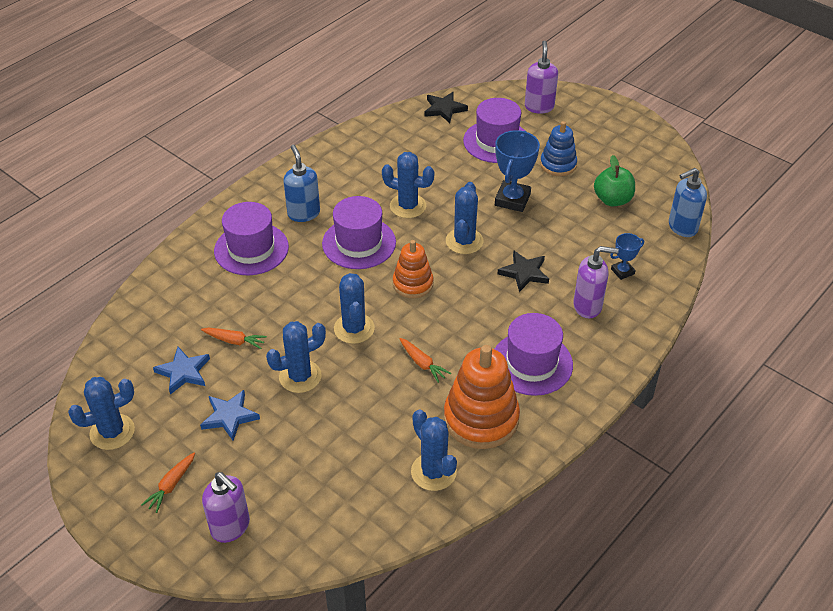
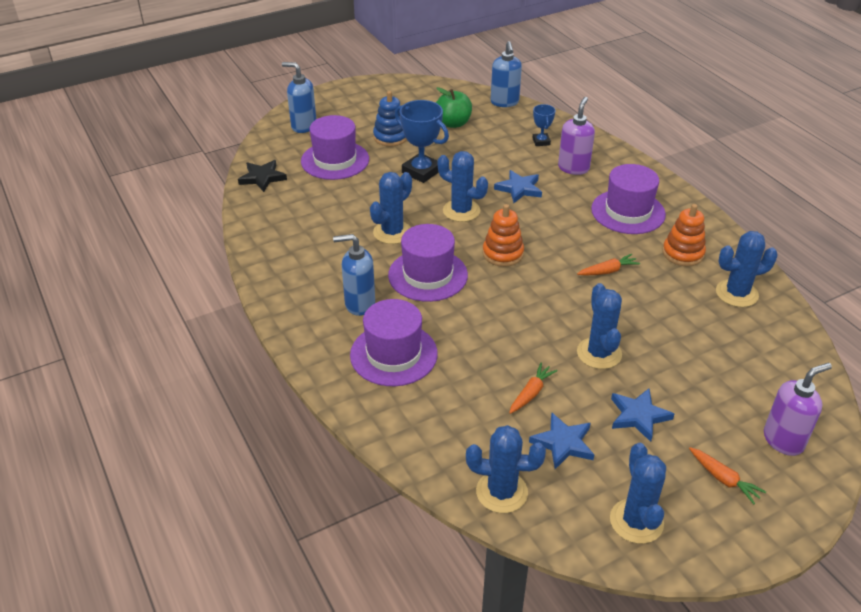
camera: 70 degrees left, 5 degrees down
(354, 328) = (547, 303): blue cactus -> blue cactus (501, 492)
(481, 419) = (683, 253): orange stacking toy -> orange stacking toy, size x0.61
(524, 273) = (519, 189): black star -> blue star
(539, 107) = (303, 126): purple soap dispenser -> blue soap dispenser

